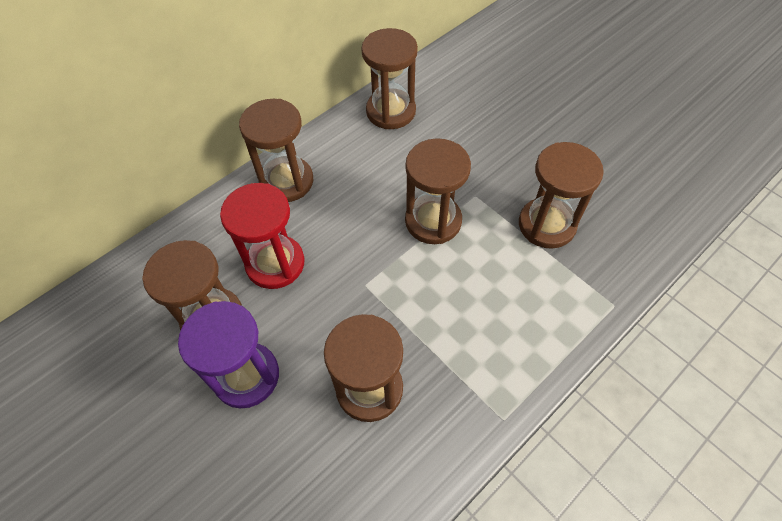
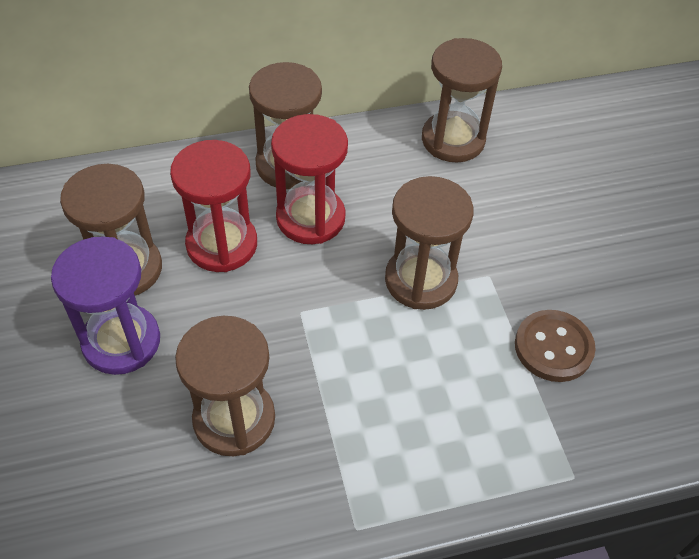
camera: 25 degrees right, 5 degrees down
(328, 213) = (310, 218): none -> red hourglass
(546, 225) = (553, 347): brown hourglass -> brown button

